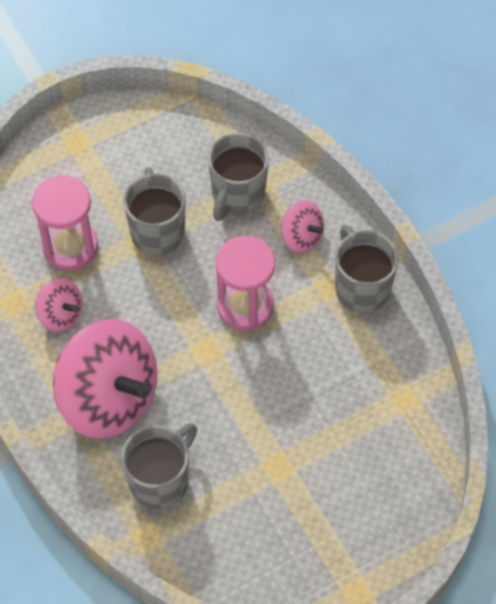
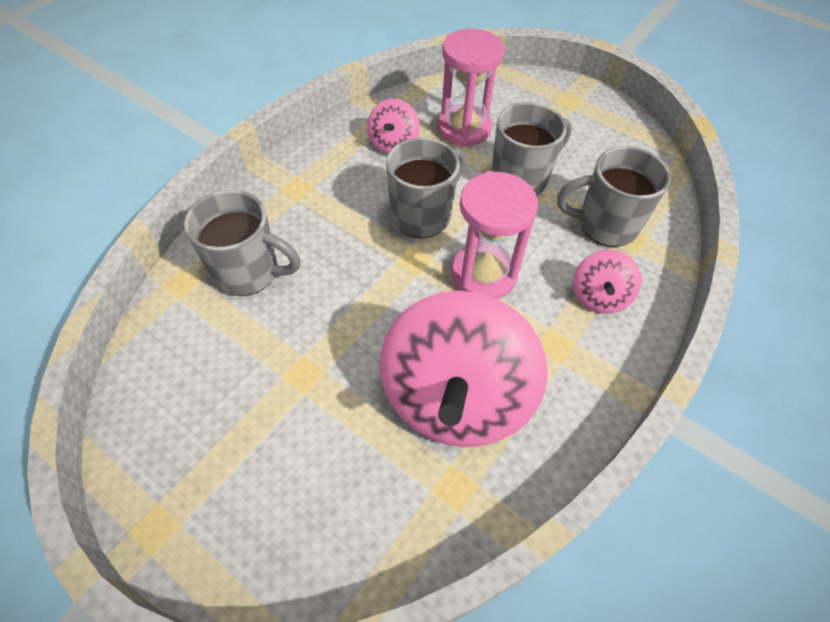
camera: 65 degrees right, 5 degrees down
(109, 398) = (324, 203): pink spinning top -> pink spinning top (456, 398)
(361, 287) = (577, 379): grey mug -> grey mug (422, 215)

